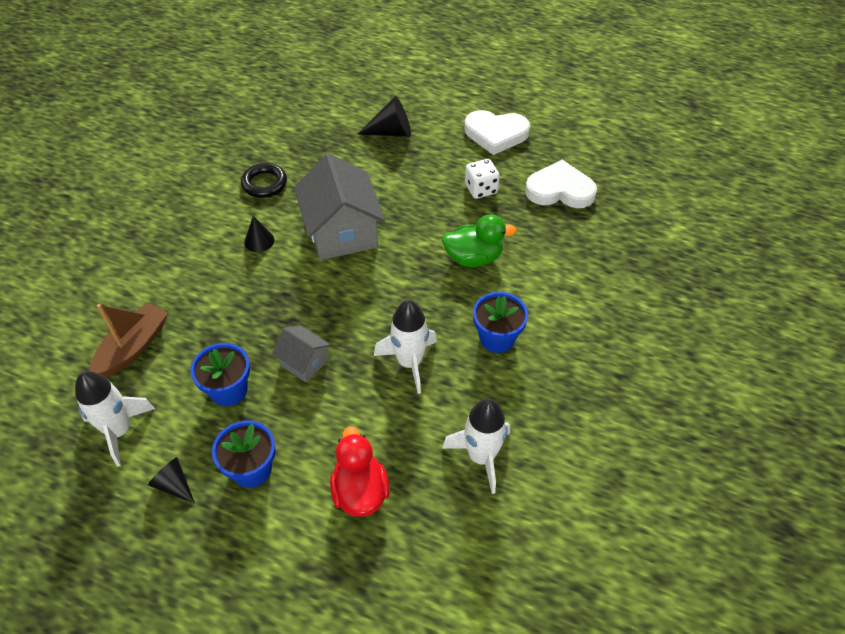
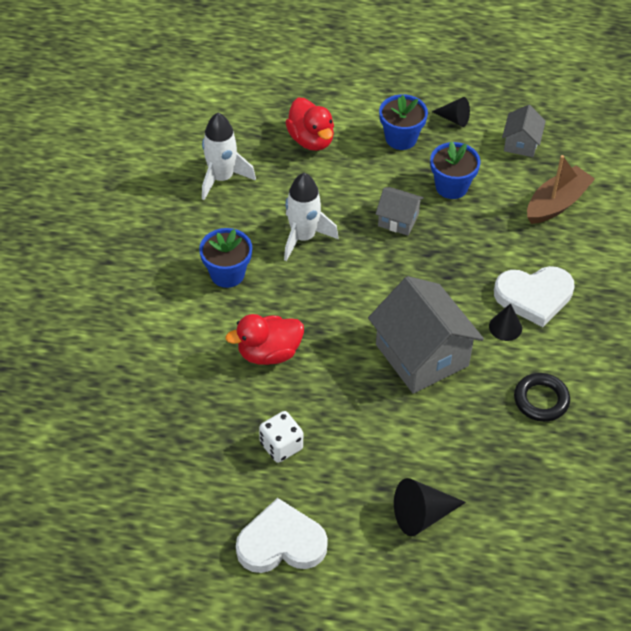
camera: 165 degrees right, 0 degrees up
(119, 430) = (521, 143): white rocket -> grey house
(133, 347) = (556, 203): brown boat -> brown boat turned 150 degrees counterclockwise
(473, 258) = (269, 353): green duck -> red duck
(560, 190) = (184, 465): white heart -> white heart (534, 296)

